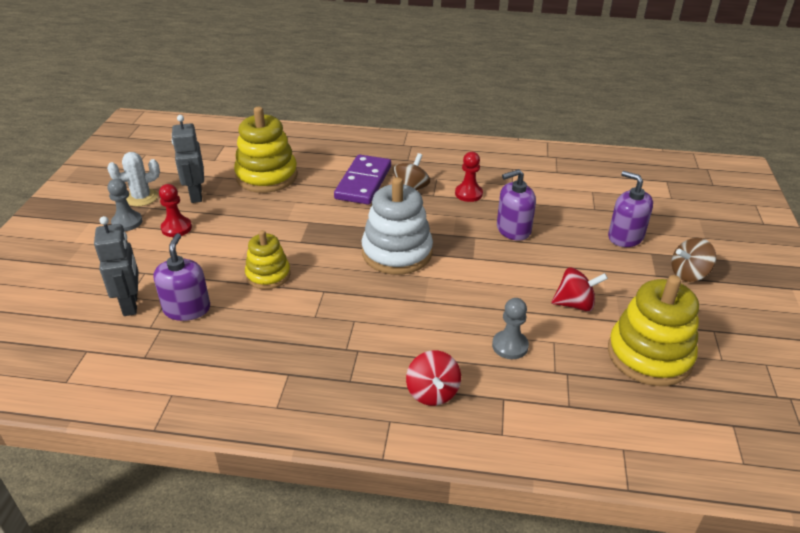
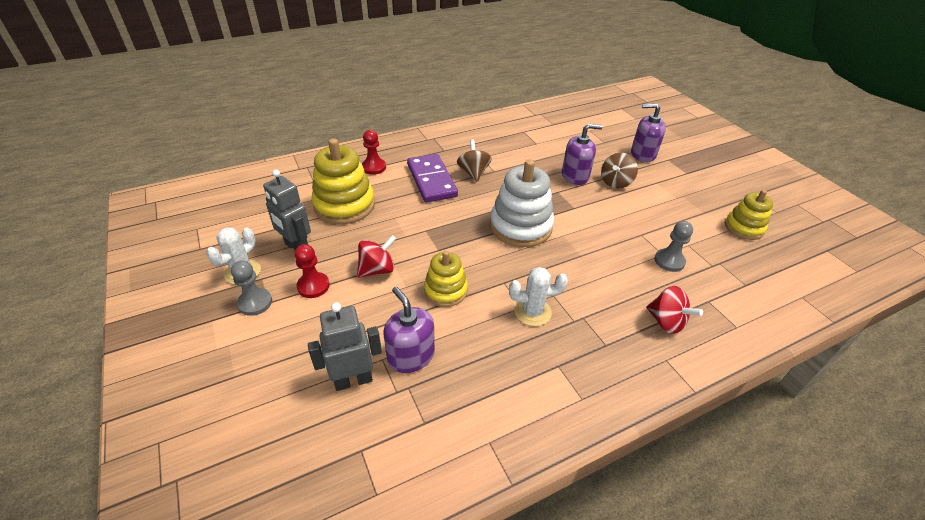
camera: 35 degrees left, 5 degrees up
(131, 304) = (353, 380): grey robot -> grey robot turned 60 degrees counterclockwise
(319, 324) = (532, 312): none -> white cactus
(468, 194) = (517, 161): red pawn -> red pawn (374, 167)
(513, 229) = (575, 176): purple soap dispenser -> purple soap dispenser turned 135 degrees counterclockwise
(575, 304) = (669, 213): red spinning top -> red spinning top (377, 270)
(649, 355) = (744, 228): yellow stacking toy -> yellow stacking toy, size x0.60
(688, 274) = (701, 165): brown spinning top -> brown spinning top (615, 182)

